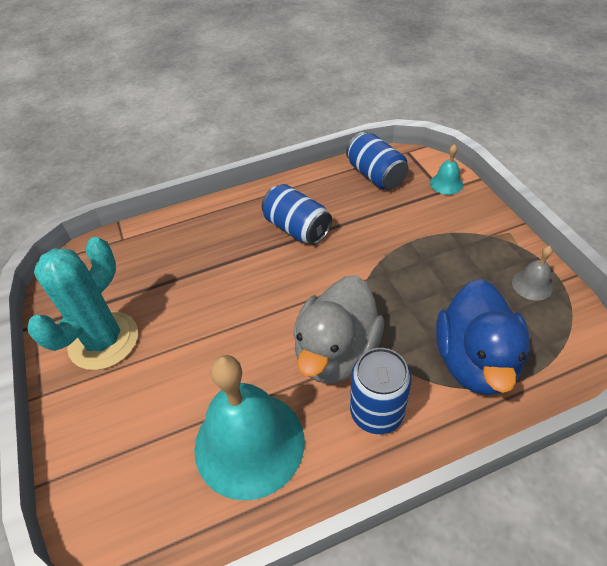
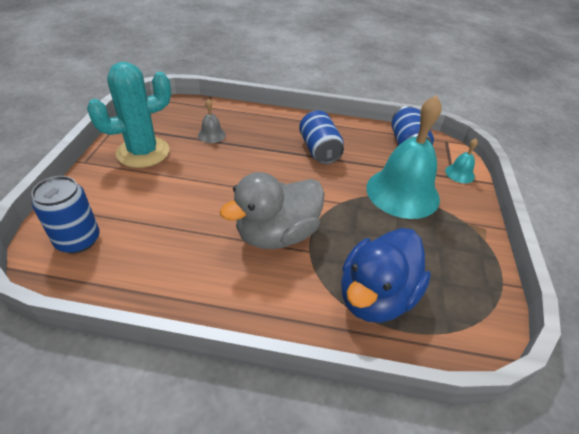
camera: 25 degrees right, 5 degrees down
(249, 443) = (170, 253): turquoise bell -> turquoise bell (402, 192)
(376, 412) = (270, 285): blue can -> blue can (78, 240)
(532, 285) = (472, 272): grey bell -> grey bell (211, 135)

